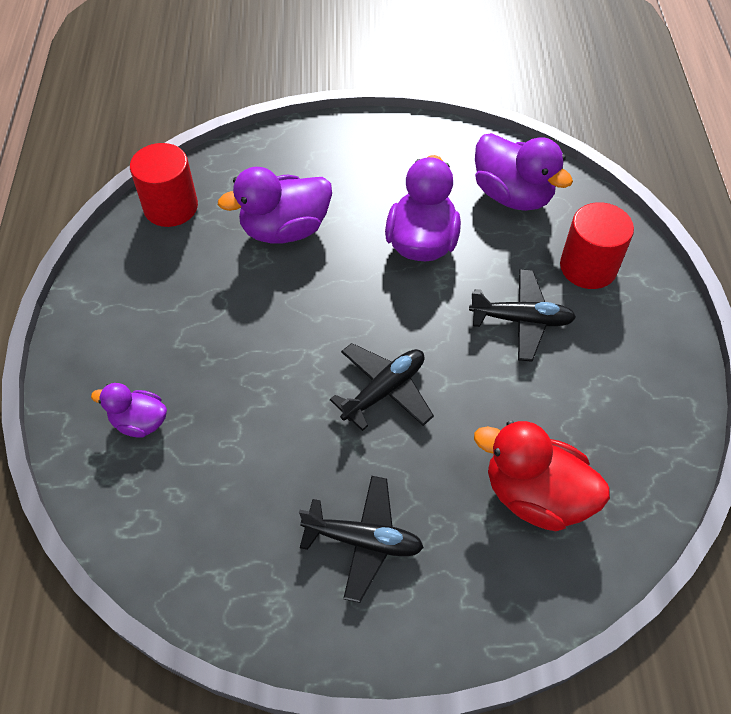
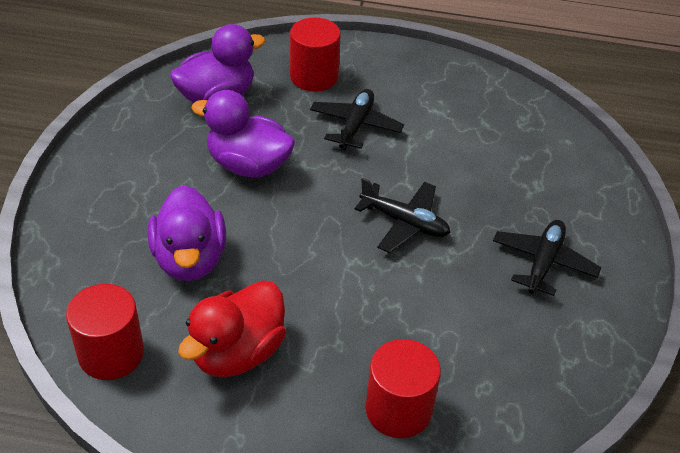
camera: 80 degrees left, 10 degrees down
(139, 422) = (398, 409): purple duck -> red cylinder
(384, 391) = (404, 223): black plane -> black plane turned 150 degrees clockwise
(535, 495) = (516, 158): red duck -> red duck (237, 352)

